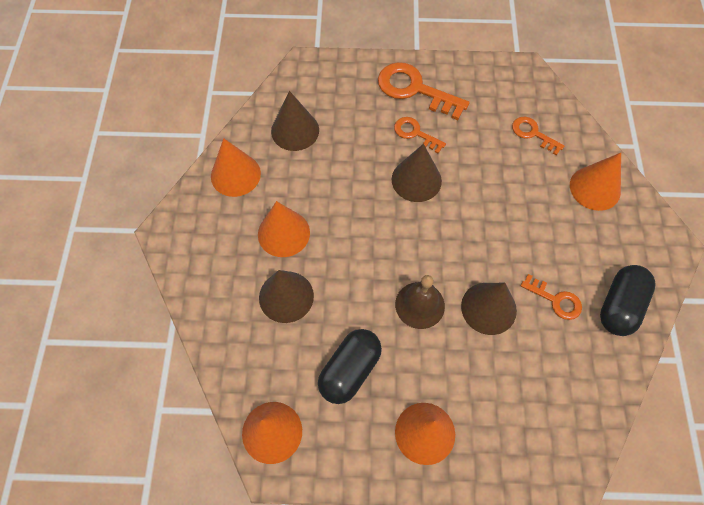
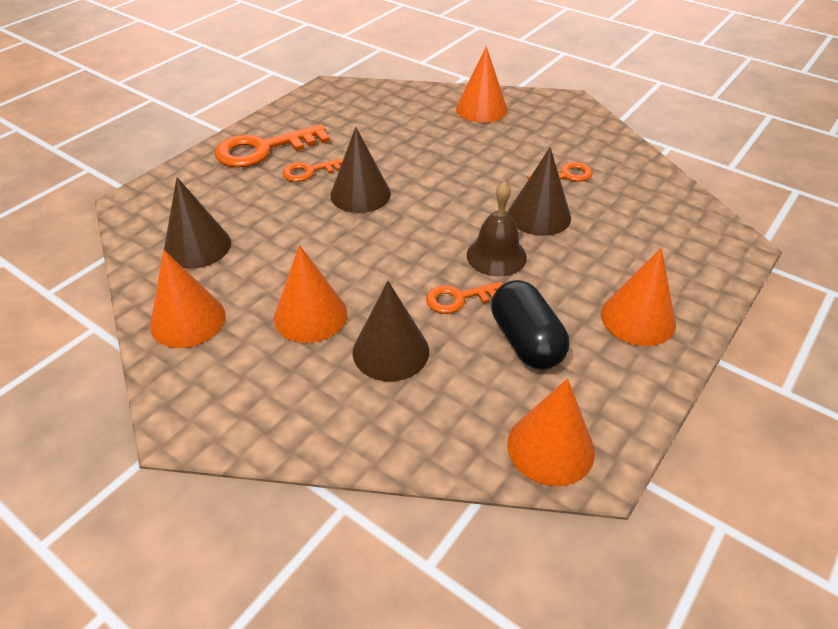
camera: 55 degrees left, 20 degrees down
(533, 134) = (395, 112): orange key -> orange key (459, 298)
(619, 306) = (600, 148): black capsule -> none

